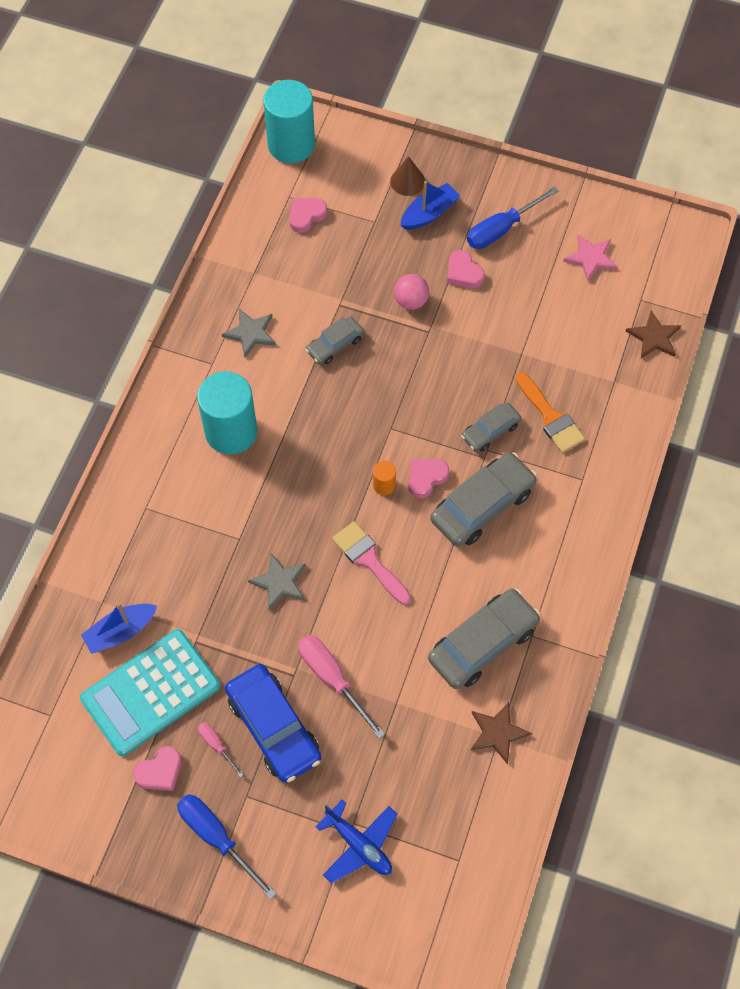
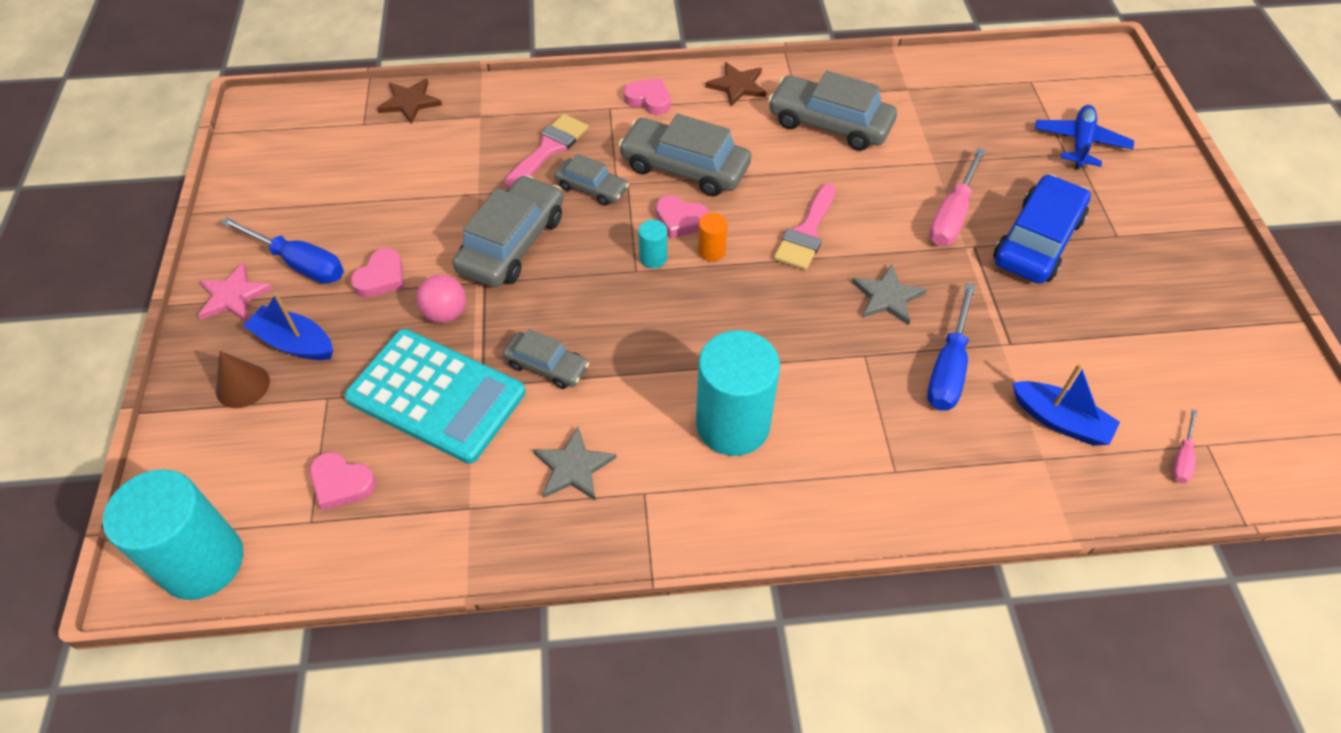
camera: 115 degrees left, 10 degrees down
(150, 692) = (1097, 359): turquoise calculator -> turquoise calculator (436, 396)
(160, 771) = (1162, 313): pink heart -> pink heart (649, 100)
(216, 745) = (1095, 278): pink screwdriver -> pink screwdriver (1182, 458)
(217, 838) = (1174, 241): blue screwdriver -> blue screwdriver (948, 367)
(397, 444) = (653, 258): none -> turquoise cylinder
(457, 360) = (512, 243): none -> grey car
(497, 733) = (904, 90): brown star -> brown star (737, 86)
(550, 417) = (549, 149): orange brush -> pink brush
(591, 258) = (318, 175): pink star -> pink star (233, 296)

